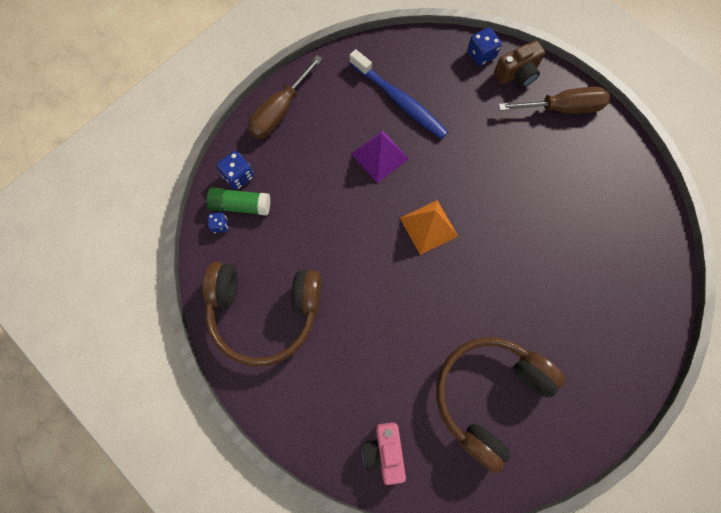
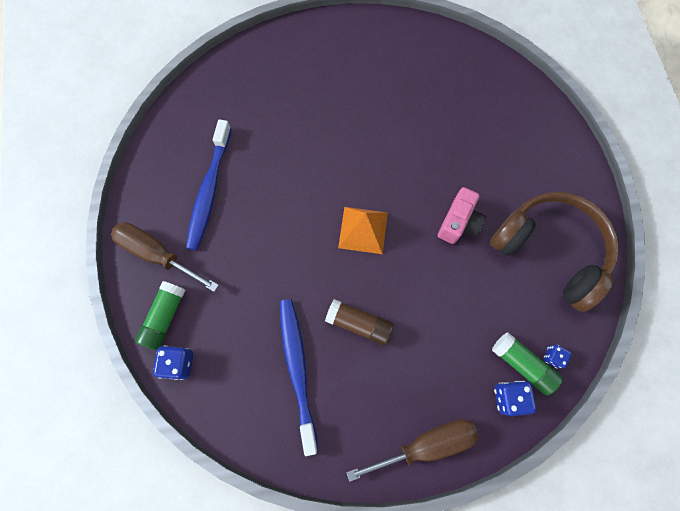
camera: 145 degrees left, 0 degrees up
(379, 156) = (359, 323): purple pyramid -> brown glue stick
(384, 451) = (511, 99): pink camera -> pink camera (458, 223)
(488, 396) = (410, 86): brown headphones -> none
(517, 74) = (165, 317): brown camera -> green glue stick
(571, 177) = (209, 190): none -> blue toothbrush

